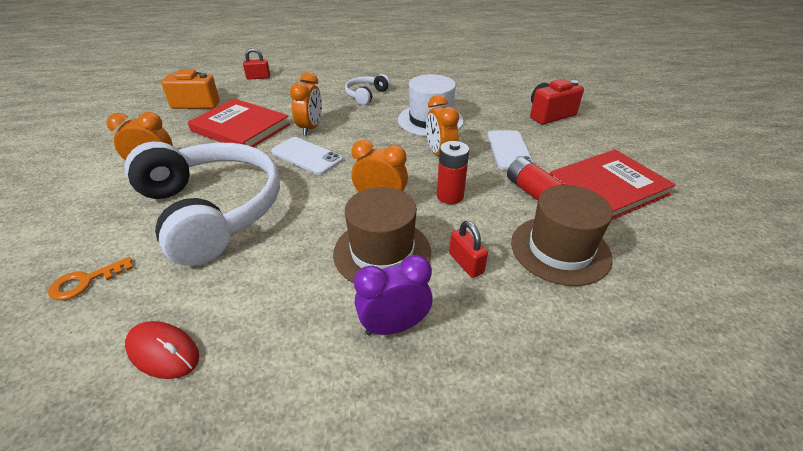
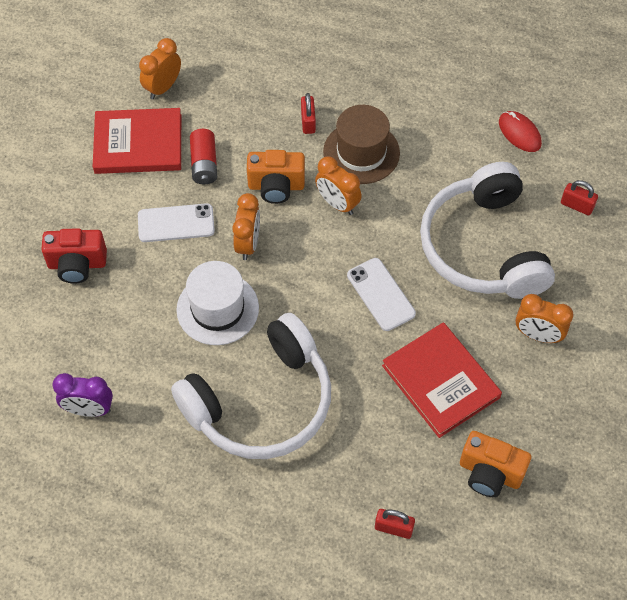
camera: 155 degrees left, 20 degrees up
(85, 281) = (577, 205): orange key -> red padlock
(310, 128) = (360, 347): orange clock -> orange clock (163, 87)
(366, 95) = (261, 402): white headphones -> white headphones, size x2.31
(394, 326) = (380, 98): purple clock -> purple clock (89, 409)
(450, 196) = (276, 186): red battery -> orange camera
(509, 150) = (176, 223): white phone -> white phone turned 60 degrees clockwise
(560, 249) = (234, 107): brown hat -> none

